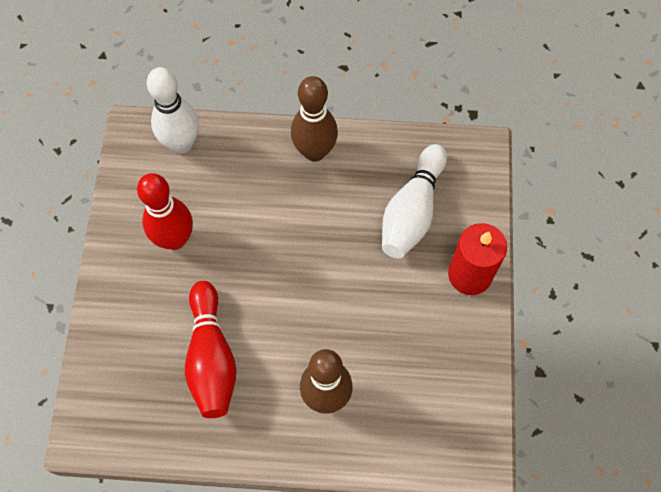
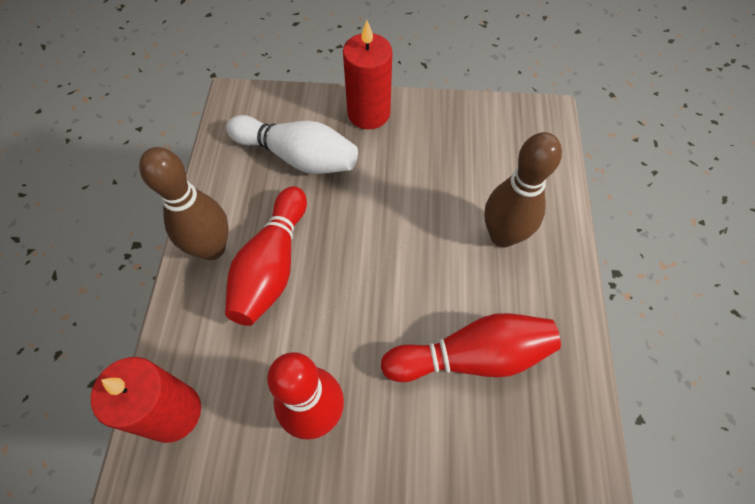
camera: 90 degrees left, 5 degrees down
(181, 143) = (173, 412): white bowling pin -> red candle
(297, 199) = (272, 266): none -> red bowling pin

